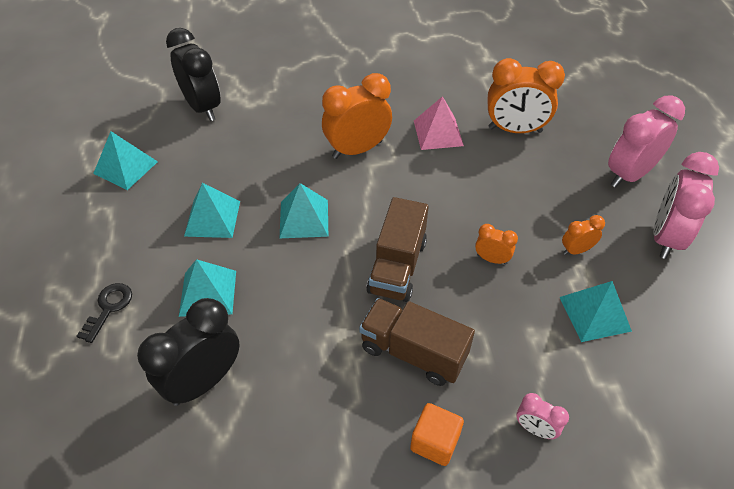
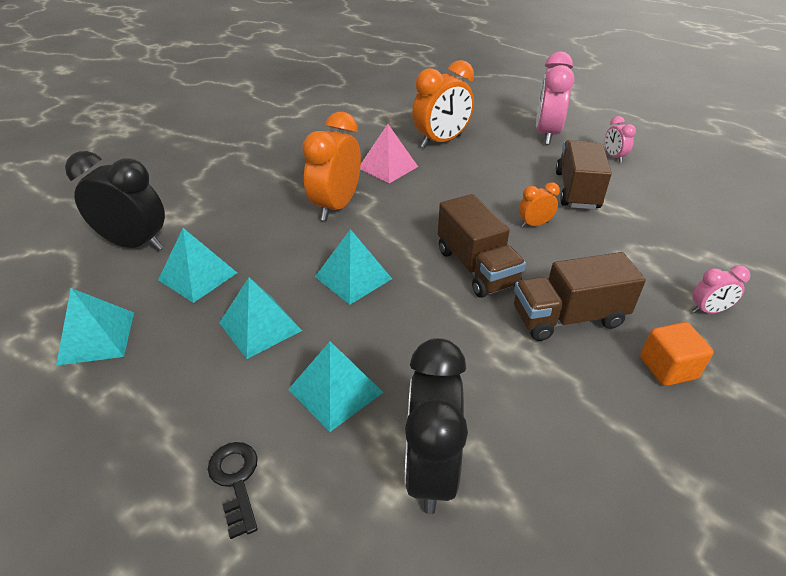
camera: 40 degrees left, 10 degrees down
(576, 250) = (577, 190): orange clock -> brown truck
(595, 314) = (639, 219): turquoise pyramid -> turquoise pyramid (198, 276)
(665, 237) = (613, 157): pink clock -> pink clock, size x0.49

